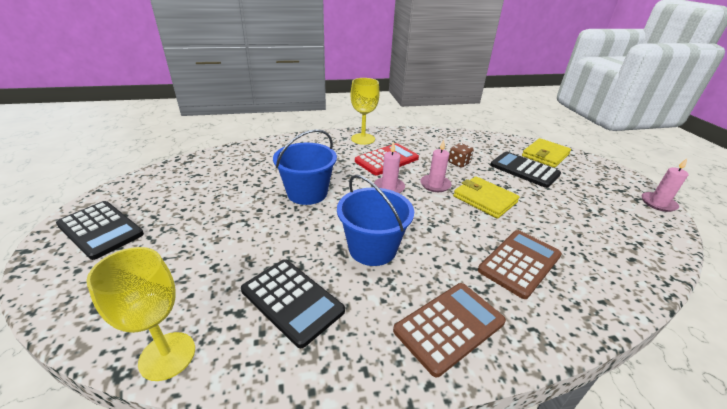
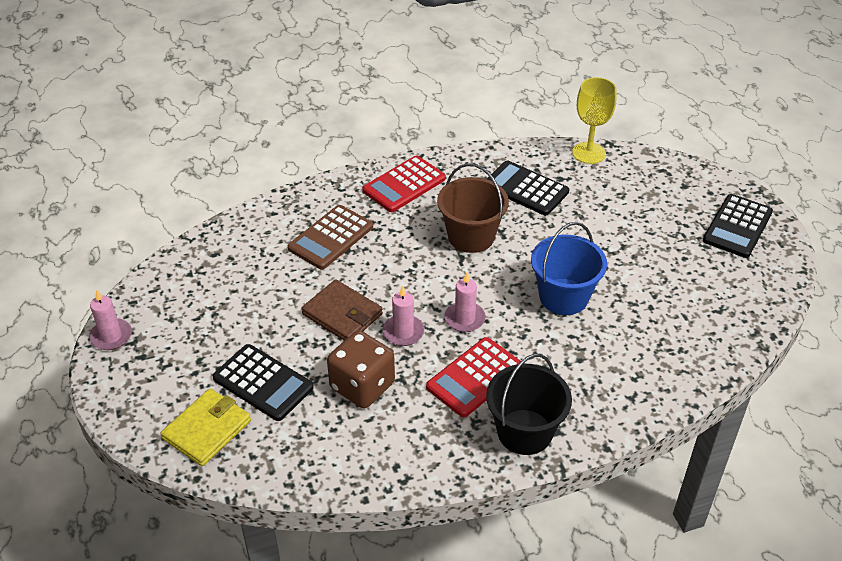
camera: 175 degrees right, 10 degrees up
(100, 229) = (737, 226): black calculator -> black calculator turned 90 degrees counterclockwise
(363, 139) = (524, 432): yellow goblet -> black bucket
(372, 248) = (471, 236): blue bucket -> brown bucket
(449, 326) = (404, 185): brown calculator -> red calculator
(459, 163) = (362, 386): brown dice -> brown dice, size x1.85
(484, 199) = (342, 314): yellow wallet -> brown wallet

